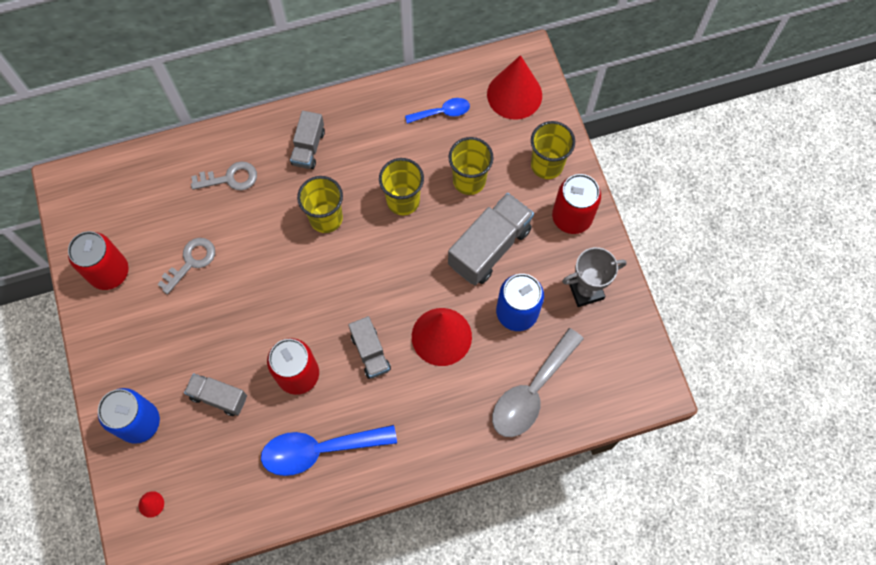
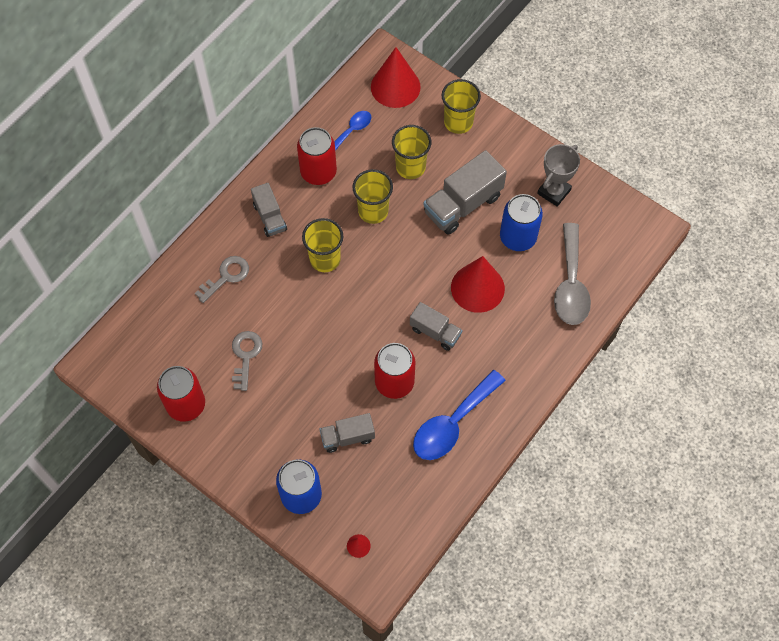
camera: 35 degrees left, 5 degrees down
(489, 247) = (462, 204): grey truck -> grey truck turned 135 degrees counterclockwise
(571, 217) = (504, 148): red can -> red can (318, 172)

